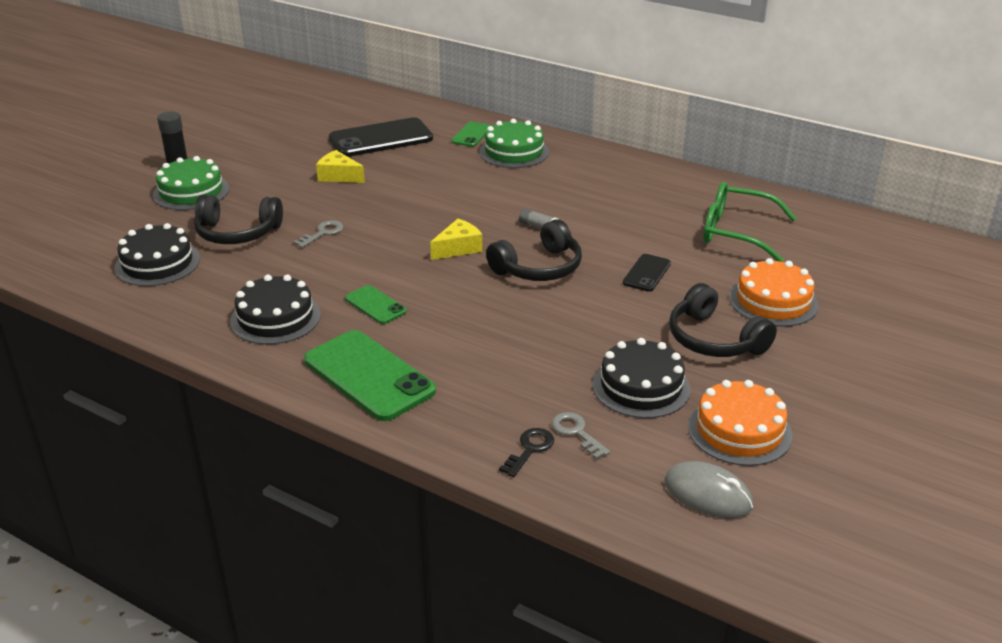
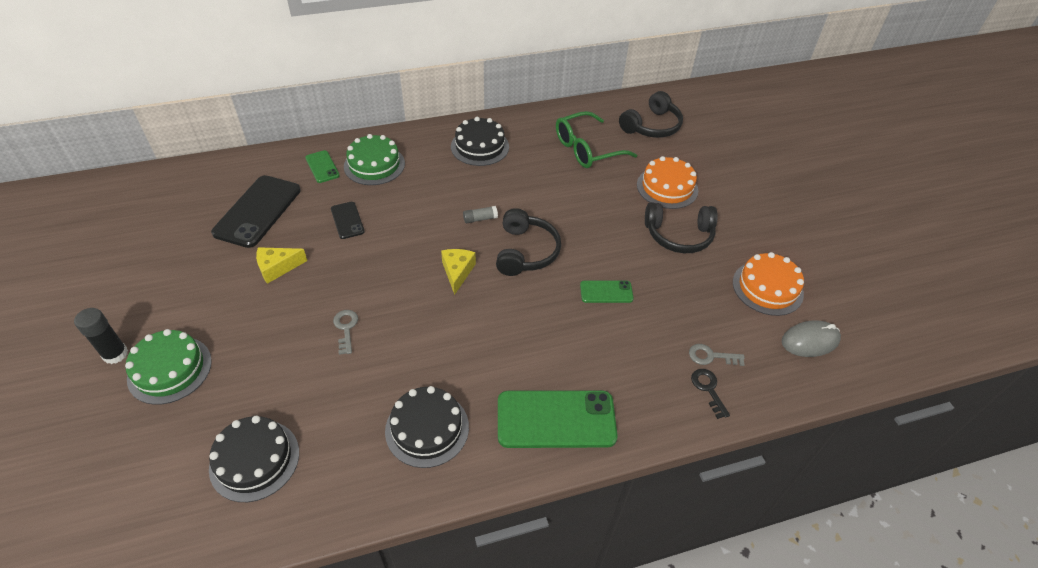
camera: 50 degrees left, 15 degrees up
(237, 233) = (277, 378): black headphones -> black headphones (651, 126)
(375, 305) = (476, 360): green phone -> green phone (606, 292)
(641, 386) = (693, 297): black cake -> black cake (480, 146)
(647, 273) = (586, 212): black phone -> black phone (347, 220)

